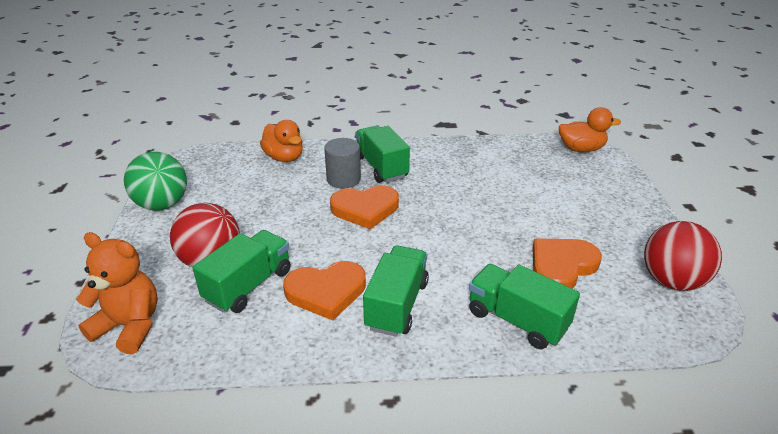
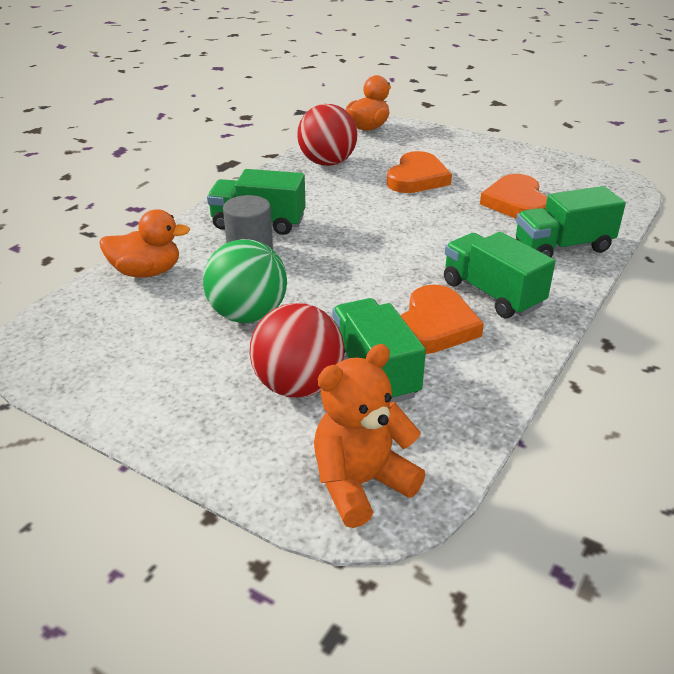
camera: 55 degrees left, 0 degrees up
(162, 204) = (120, 394): green ball -> green ball (248, 315)
(365, 209) = (323, 258): orange heart -> orange heart (417, 178)
(671, 281) = (573, 172): red ball -> red ball (327, 163)

